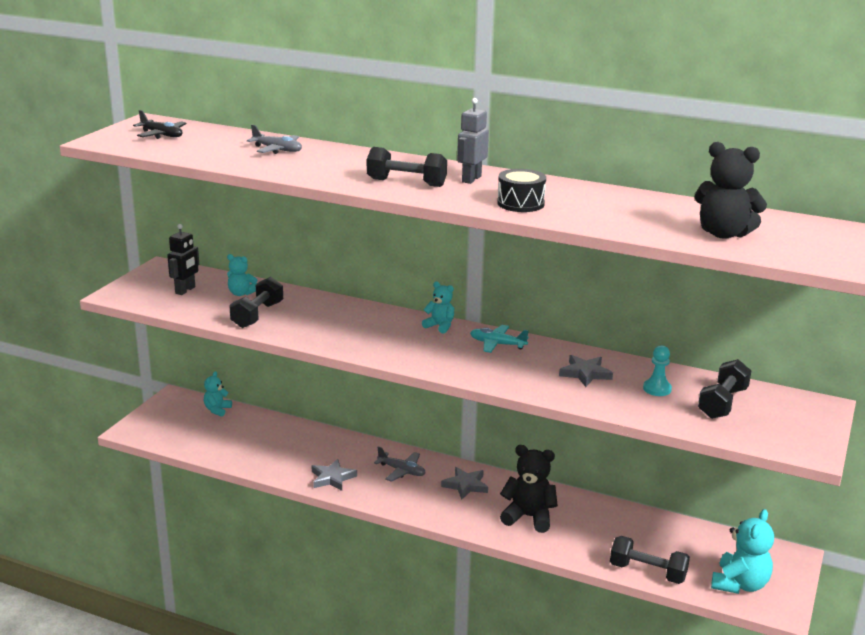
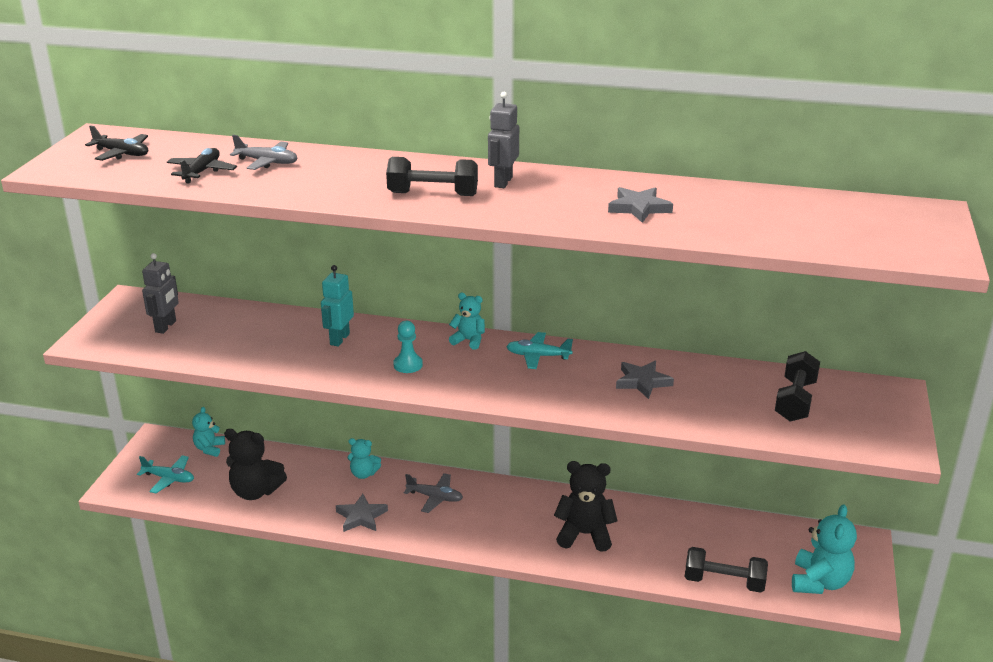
camera: 10 degrees left, 5 degrees up
(177, 429) = (169, 479): none -> turquoise plane
(185, 290) = (166, 326): black robot -> grey robot
(221, 152) = (202, 172): none -> black plane
(241, 293) = (232, 323): turquoise teddy bear -> turquoise teddy bear (364, 474)
(257, 315) = (259, 350): black dumbbell -> none
(328, 314) = (339, 339): none -> turquoise robot
(465, 485) = (508, 505): grey star -> grey star (639, 208)
(520, 203) = (570, 210): black drum -> none
(657, 389) = (723, 392): turquoise pawn -> turquoise pawn (408, 365)
(724, 234) = (802, 229): black teddy bear -> black teddy bear (255, 491)

